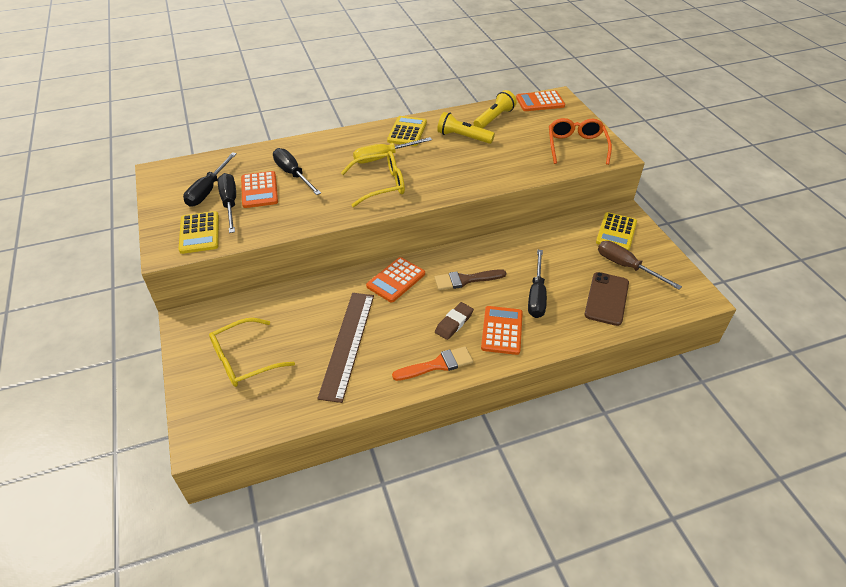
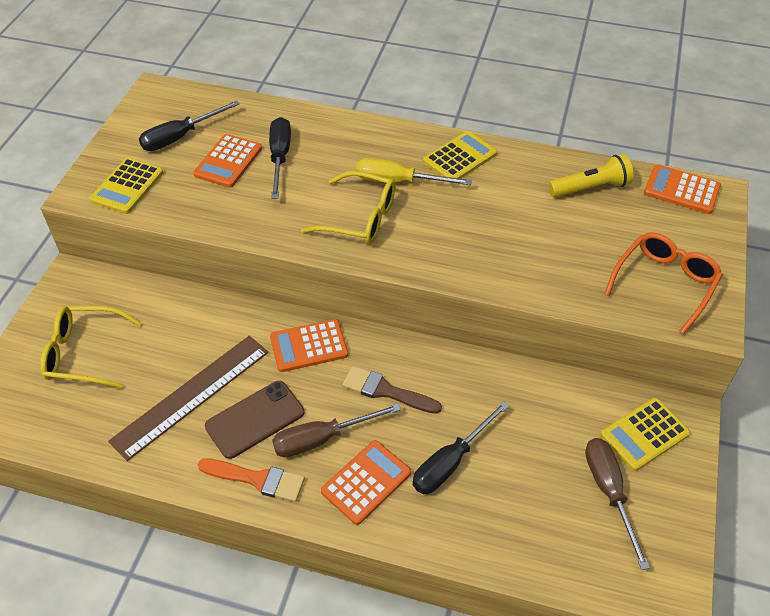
camera: 35 degrees right, 5 degrees up
(230, 203) = (186, 164): black screwdriver -> none
(454, 323) = (322, 439): brown eraser -> brown screwdriver
(463, 137) = (522, 197): yellow flashlight -> none
(606, 299) = (536, 520): brown phone -> brown phone (255, 419)

